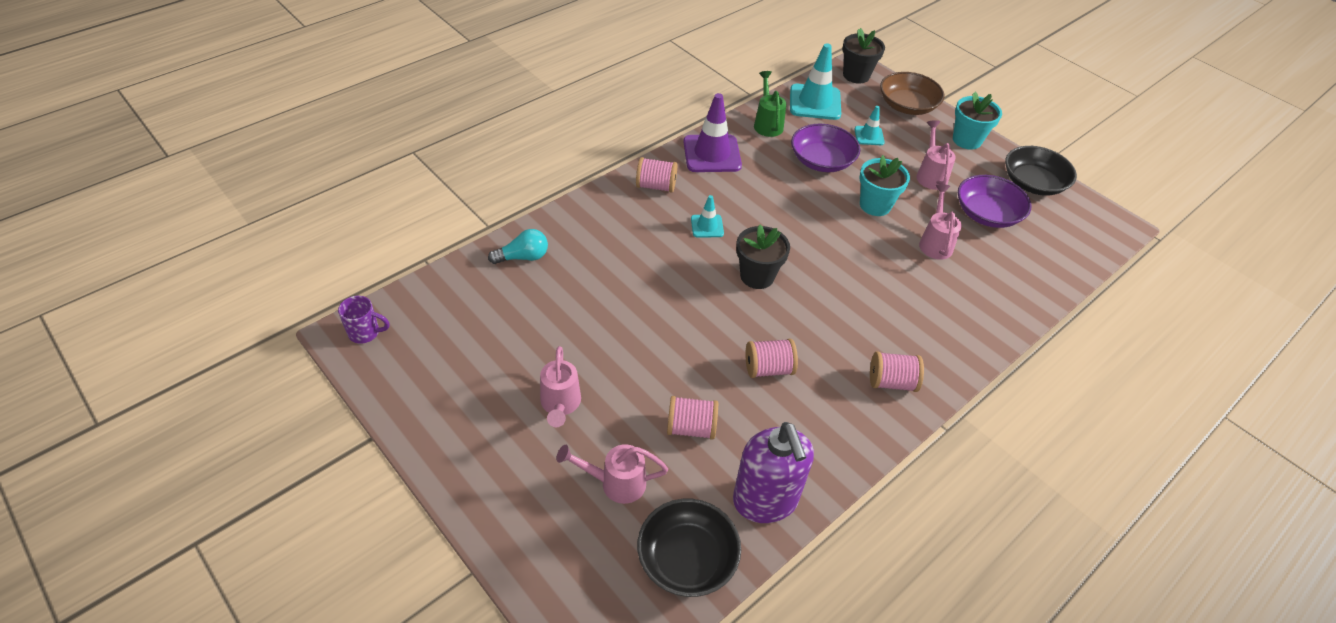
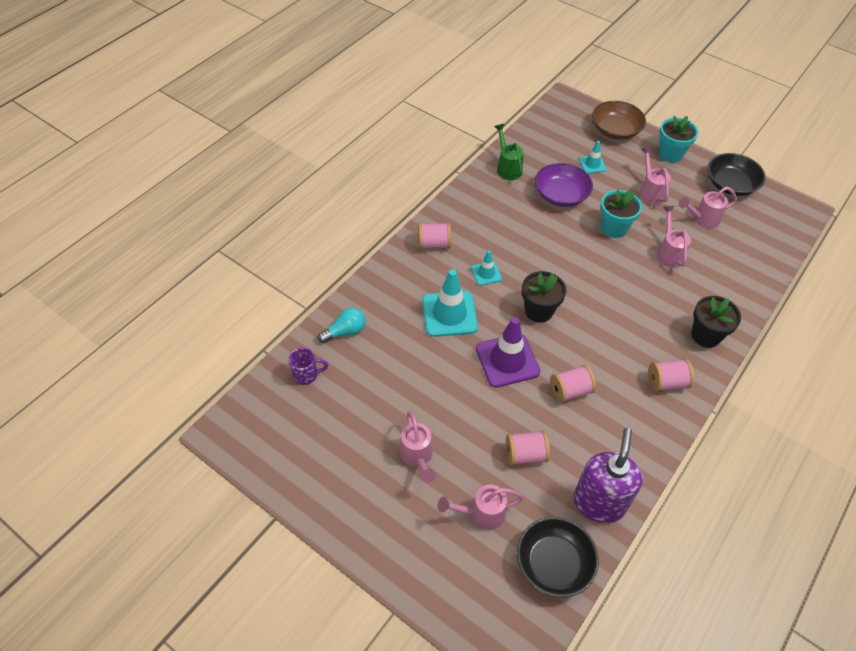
camera: 10 degrees left, 5 degrees up
(365, 333) = (238, 427): purple mug -> purple mug (306, 375)
(712, 154) = (470, 205): purple traffic cone -> purple traffic cone (507, 360)
(765, 500) = (599, 503): purple soap dispenser -> purple soap dispenser turned 135 degrees counterclockwise
(815, 102) = (540, 140): turquoise traffic cone -> turquoise traffic cone (449, 314)
(856, 75) = (567, 108): black flower pot -> black flower pot (705, 335)
(987, 214) = (702, 219): purple bowl -> pink watering can

